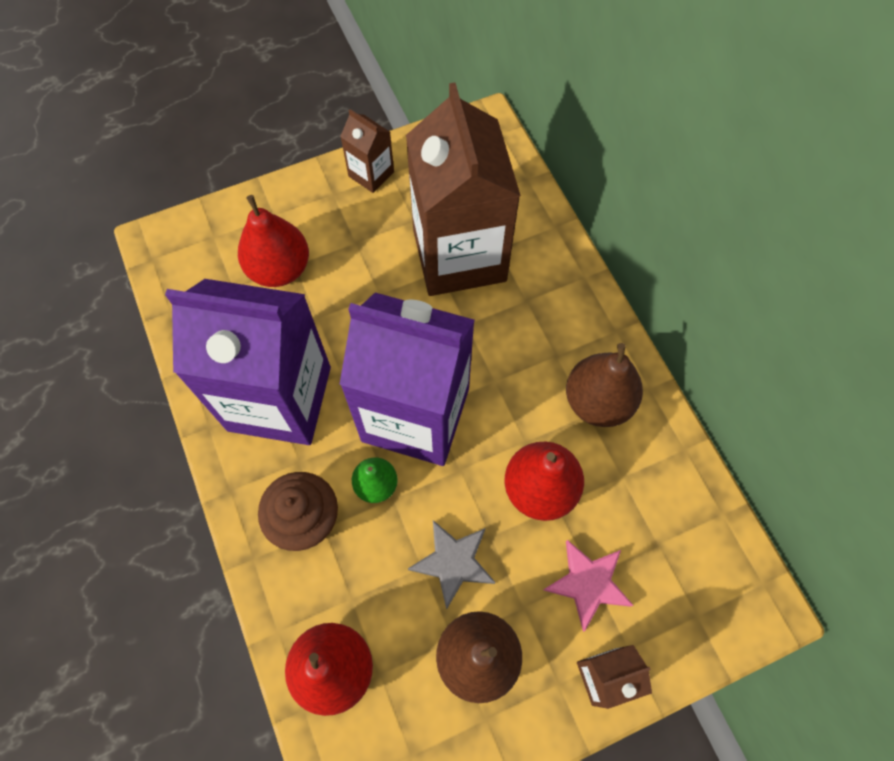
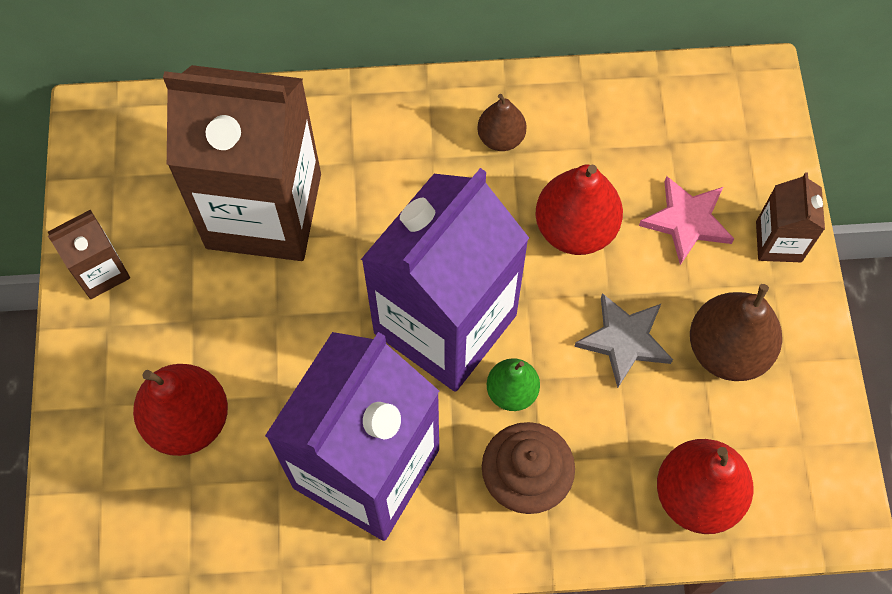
camera: 70 degrees left, 0 degrees up
(598, 401) = (501, 138): brown pear -> brown pear, size x0.59

